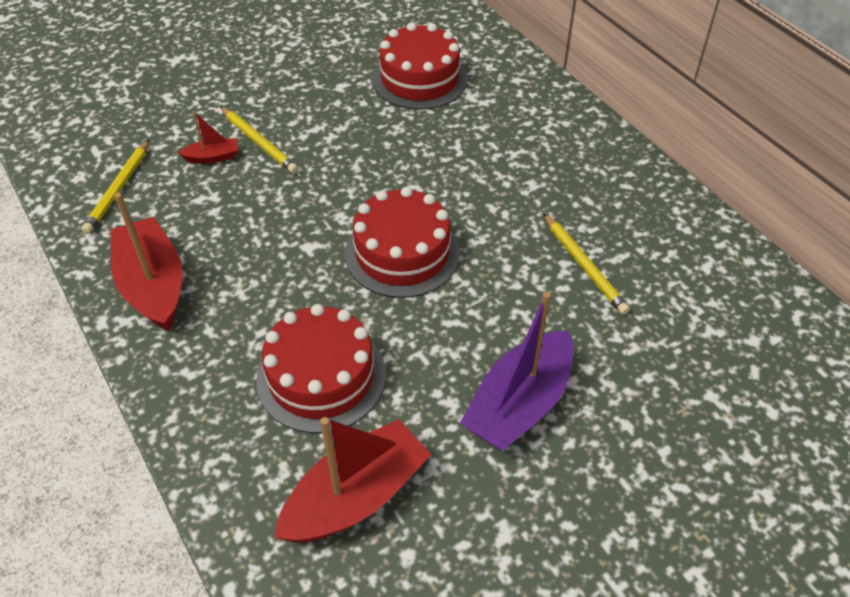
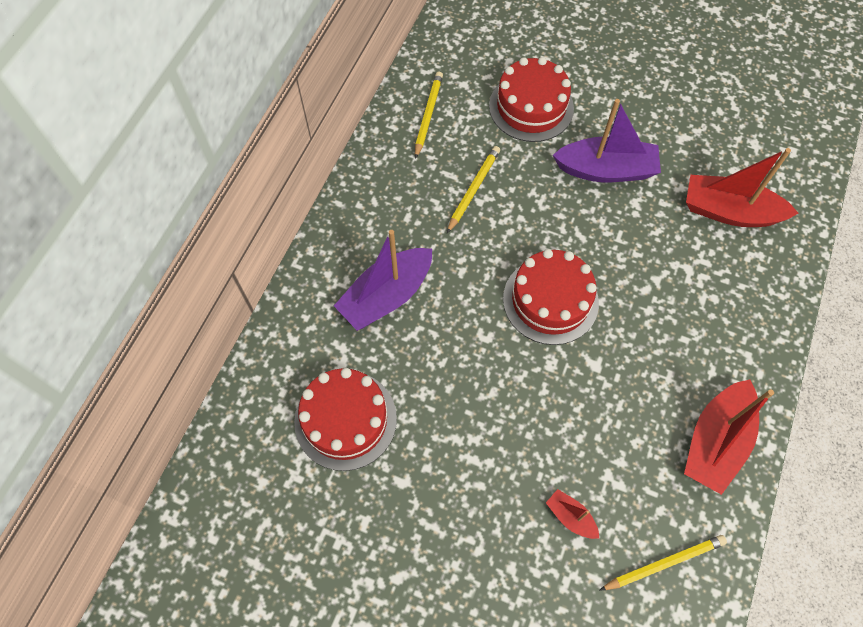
camera: 125 degrees left, 15 degrees up
(259, 142) = (524, 493): yellow pencil -> yellow pencil (428, 115)
(321, 377) = (681, 280): red cake -> red cake (531, 107)
(510, 147) = (386, 296): none -> purple boat

